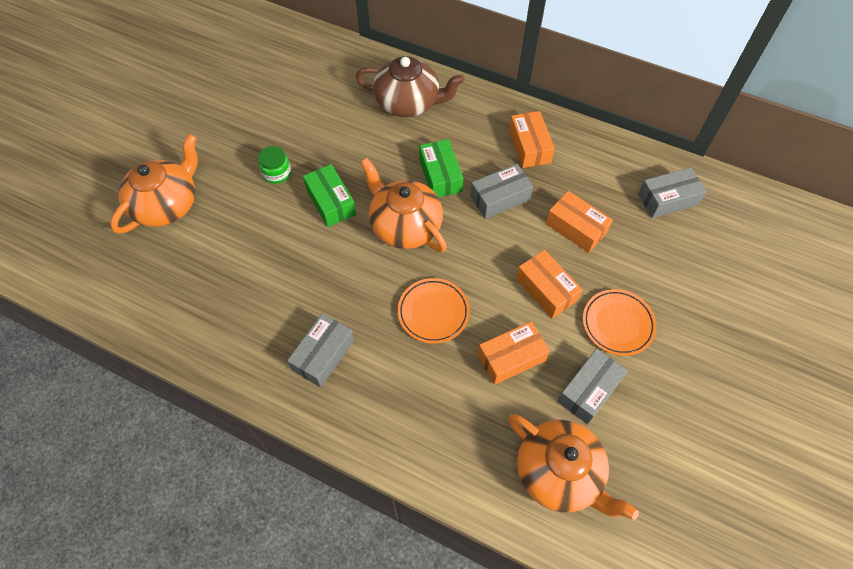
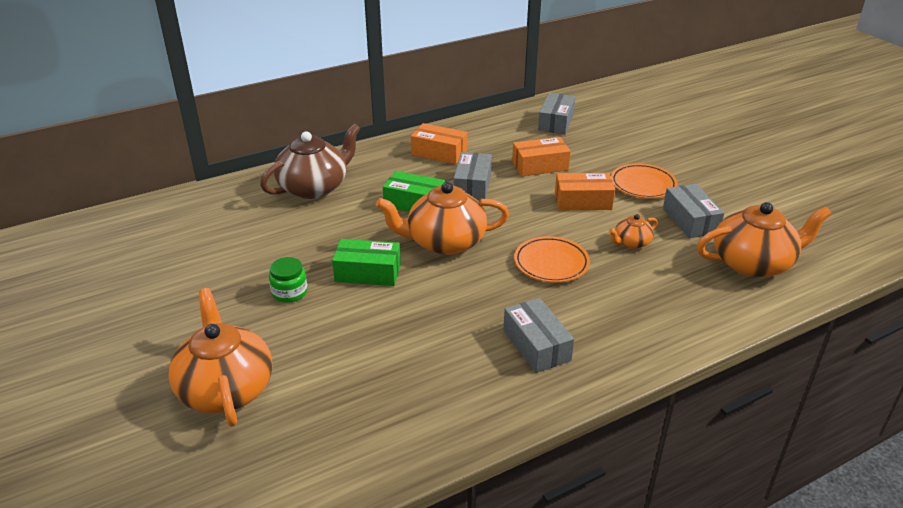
camera: 55 degrees left, 25 degrees down
(511, 357) = (631, 243): orange box -> orange teapot

